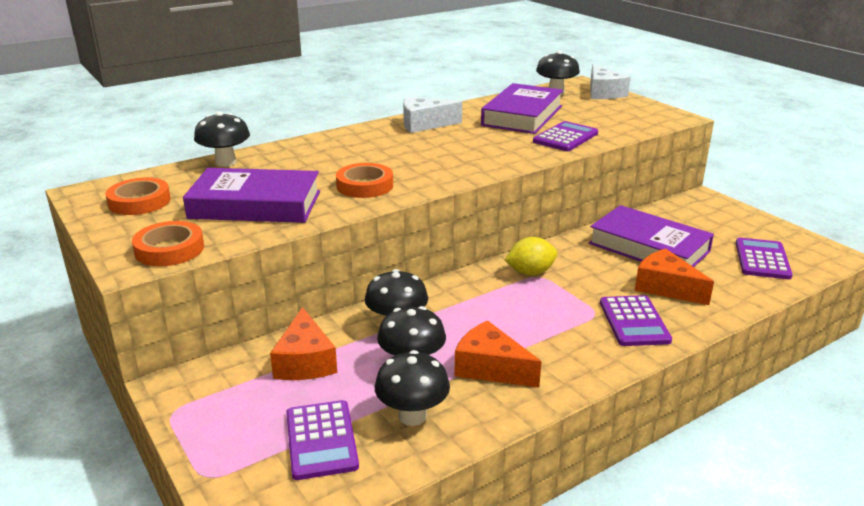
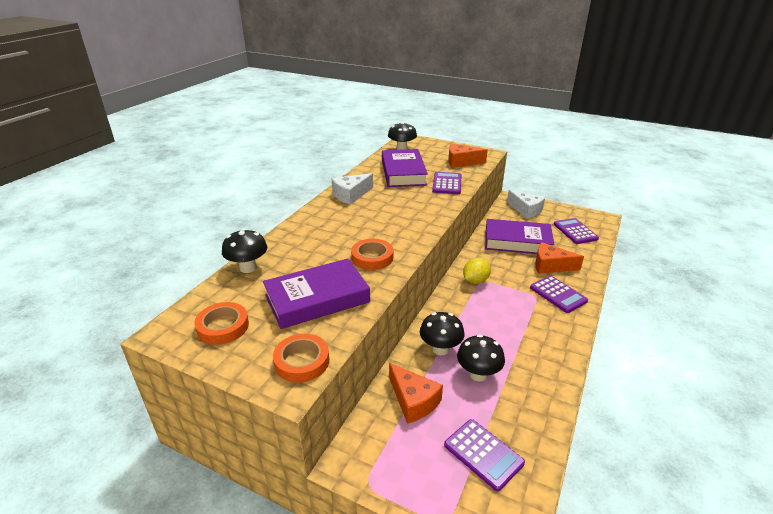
camera: 30 degrees left, 5 degrees up
(412, 416) = (514, 410): black mushroom -> none
(490, 368) = (521, 357): orange cheese -> orange cheese (461, 162)
(603, 93) = (429, 144): white cheese -> white cheese (526, 210)

